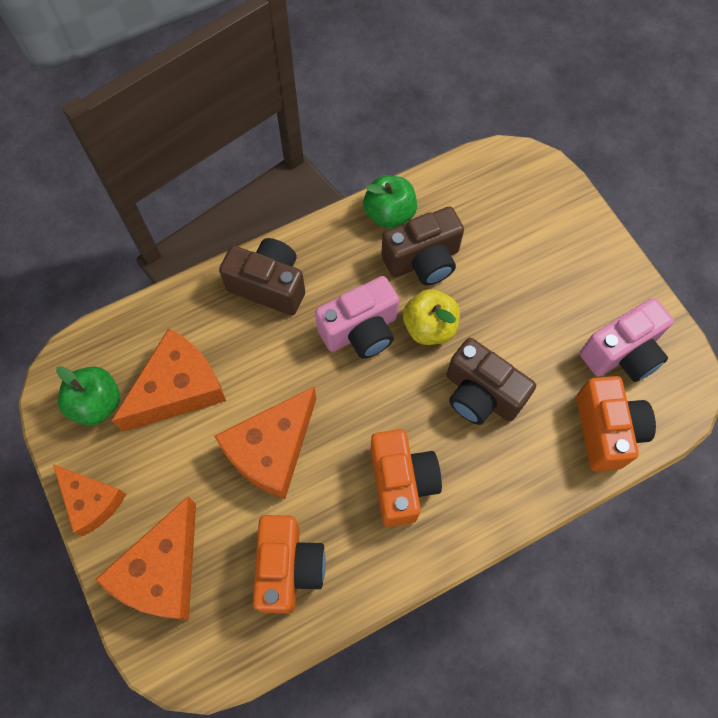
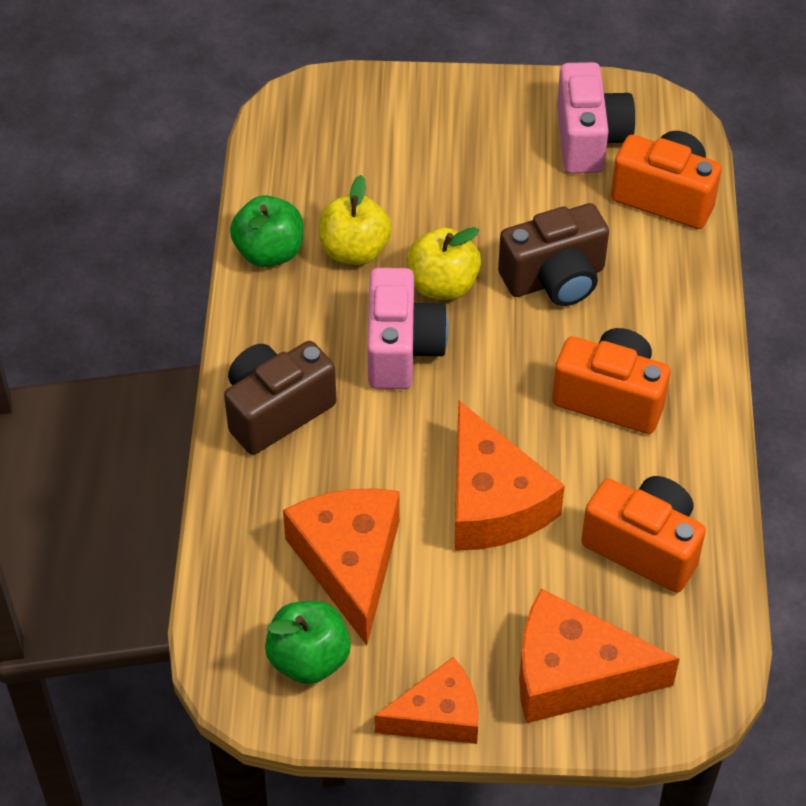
camera: 60 degrees left, 15 degrees down
(163, 571) = (573, 674): orange cheese -> orange cheese turned 135 degrees clockwise
(423, 260) = (354, 250): brown camera -> yellow apple

